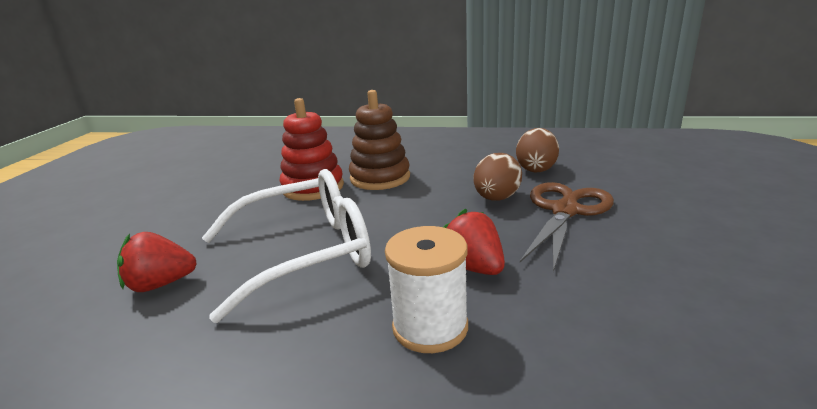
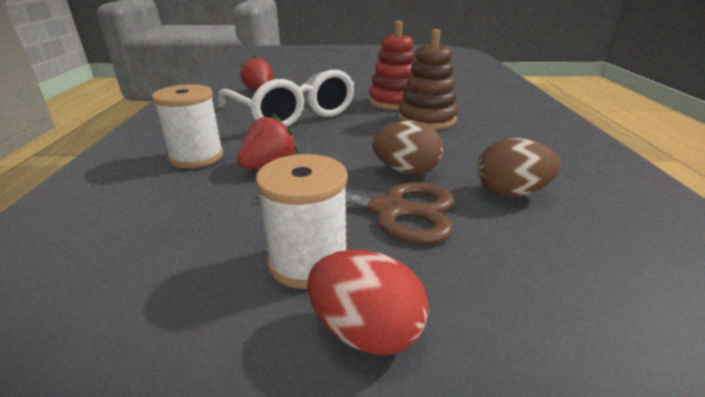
camera: 75 degrees right, 5 degrees up
(646, 246) = (308, 261): none -> white spool
(708, 229) = (365, 331): none -> red egg

